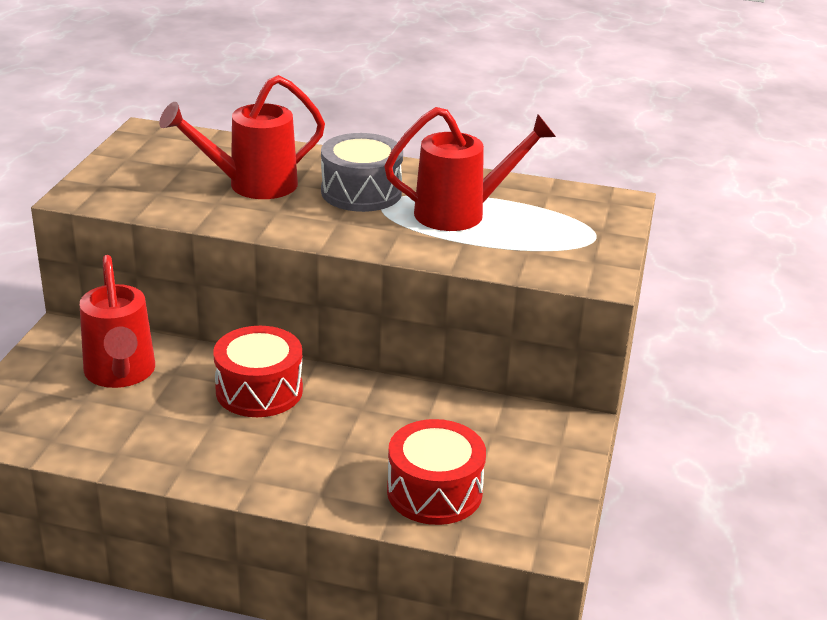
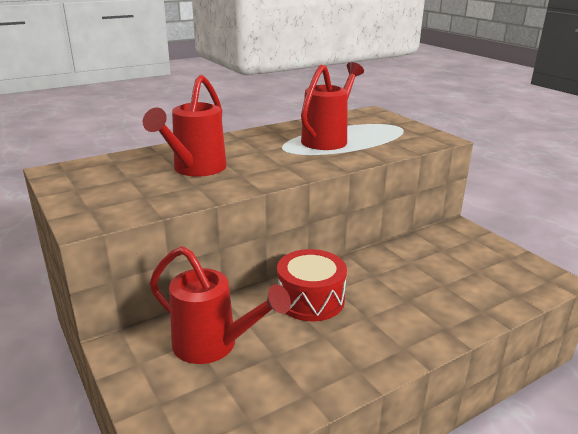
camera: 45 degrees left, 5 degrees down
(361, 192) = (262, 149): grey drum -> none
(434, 492) = (480, 290): red drum -> none

